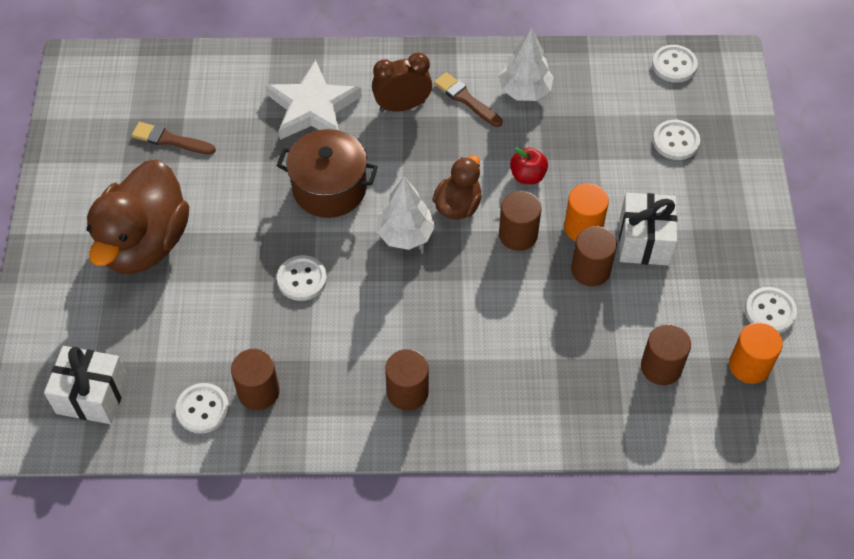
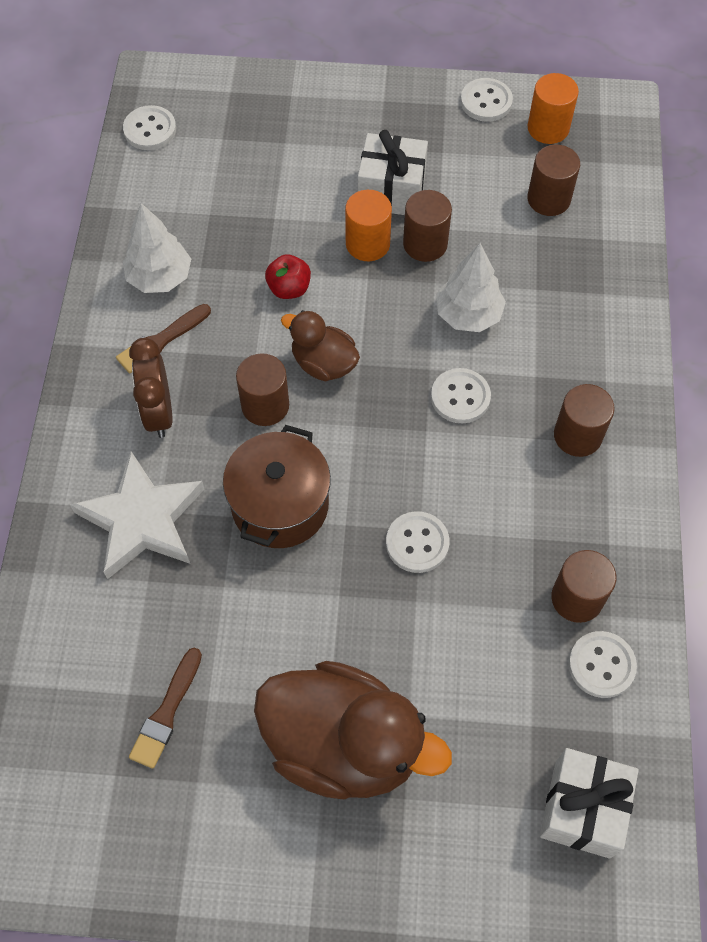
camera: 85 degrees left, 5 degrees up
(405, 234) = (360, 423): white tree -> white tree (468, 315)
(518, 235) = (372, 307): brown cylinder -> brown cylinder (265, 405)
(676, 141) = (260, 144): white button -> white button (460, 397)

